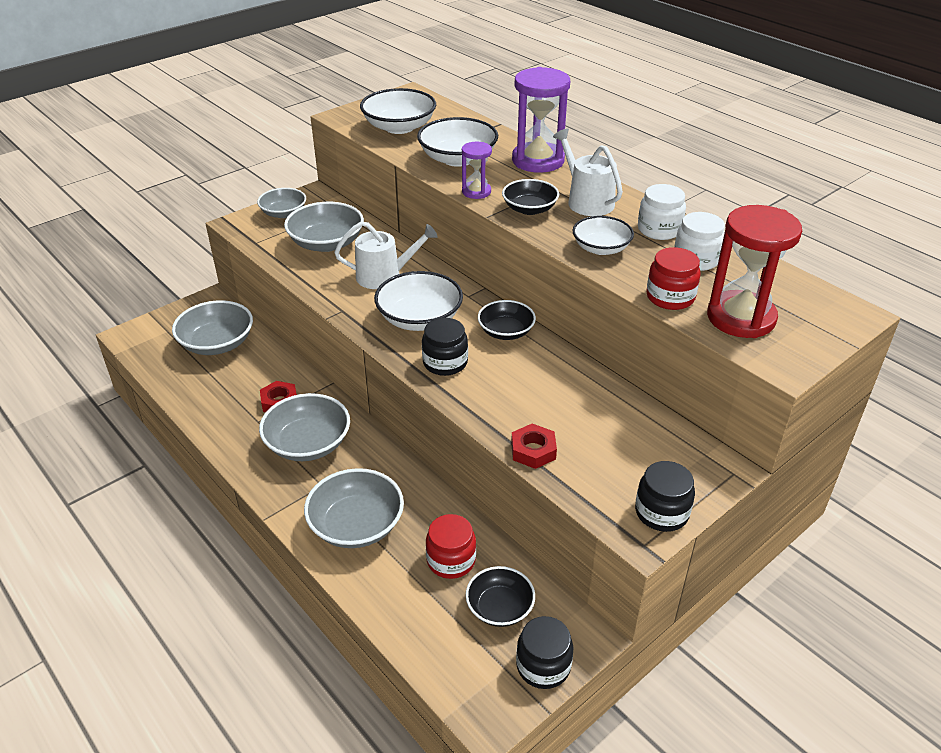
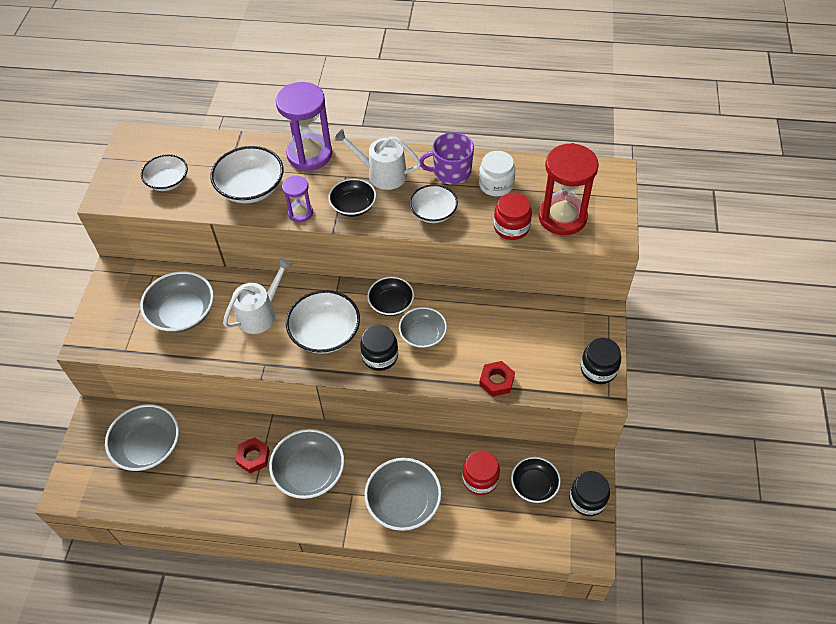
camera: 40 degrees left, 15 degrees up
(283, 213) = (112, 307): grey bowl -> grey bowl (423, 335)
(399, 127) = (168, 181): white bowl -> white bowl, size x0.65
(659, 230) = (451, 172): white jar -> purple mug

